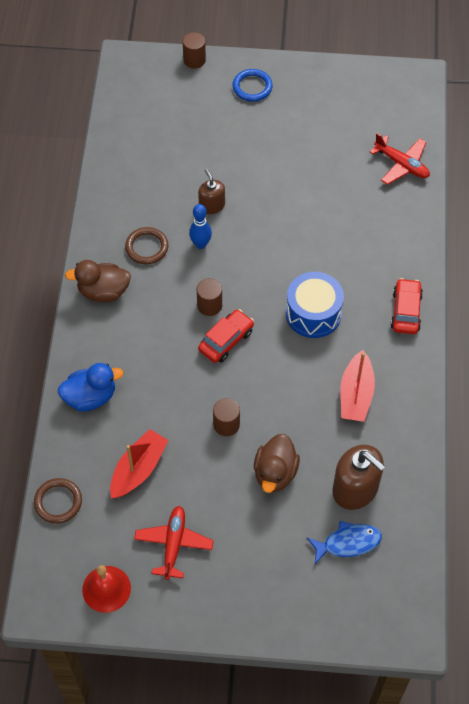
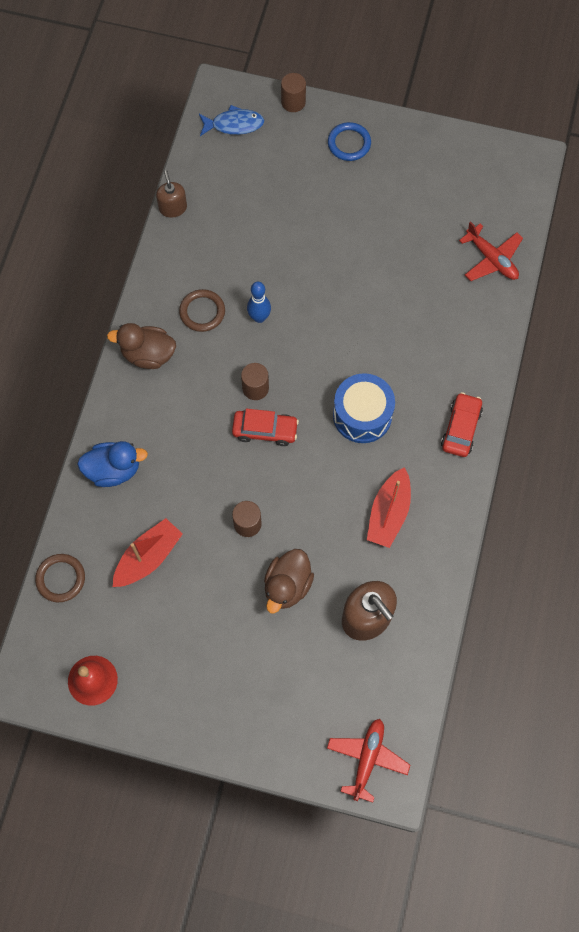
camera: 10 degrees right, 10 degrees up
(173, 544) = (169, 644): red plane -> red plane (367, 759)
(212, 205) = (279, 275): brown soap dispenser -> brown soap dispenser (173, 208)
(226, 340) = (265, 430): red car -> red car turned 45 degrees clockwise
(348, 543) = (347, 674): blue fish -> blue fish (234, 124)

